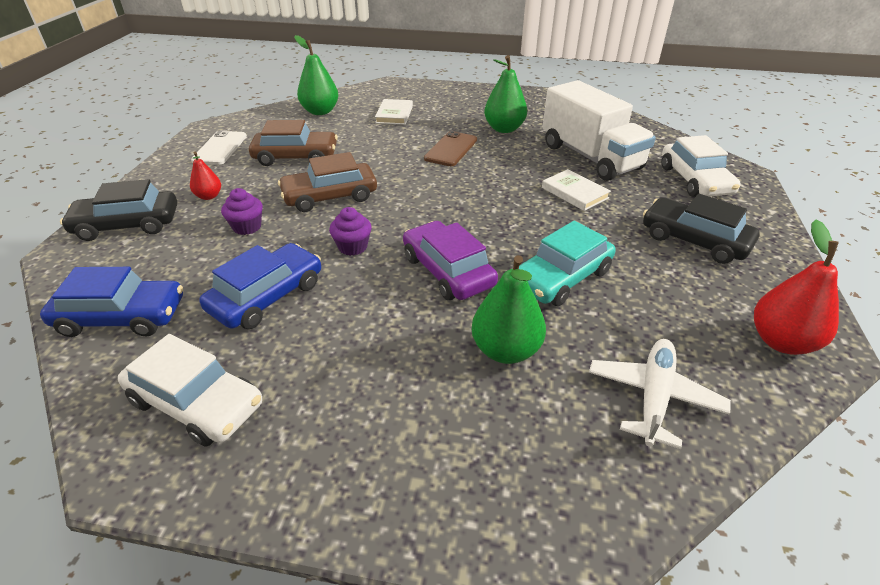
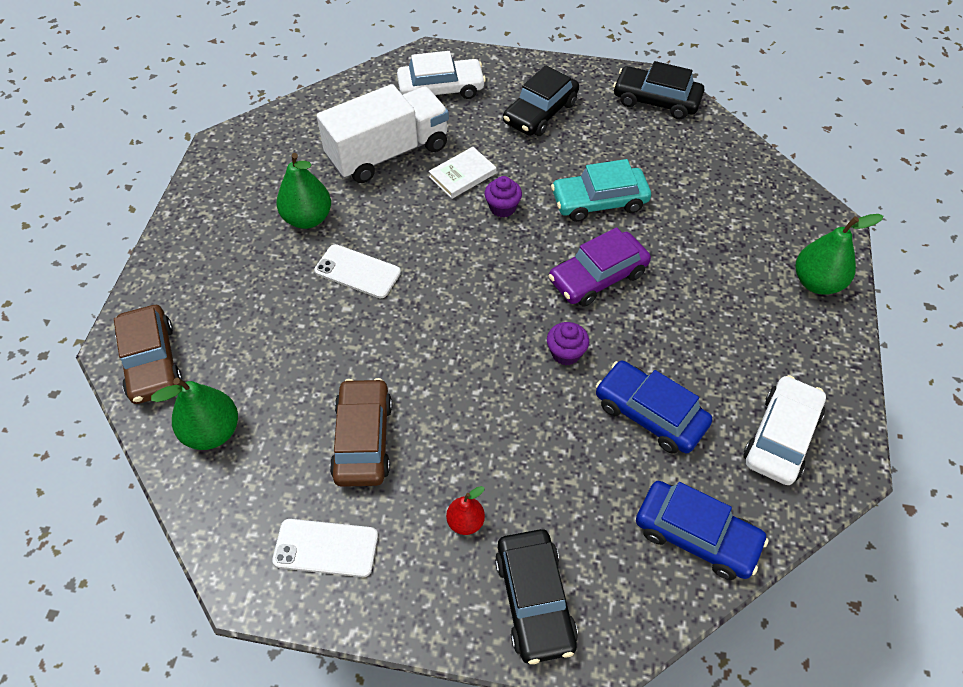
camera: 90 degrees left, 15 degrees up
(122, 317) = (696, 536): blue car -> blue car turned 120 degrees clockwise
(247, 227) = (534, 460): purple cupcake -> purple cupcake (502, 208)
(330, 196) = (467, 386): brown car -> brown car (151, 362)
(394, 114) = (241, 335): white book -> none
(451, 149) = (357, 272): brown phone -> white phone
(506, 350) = (690, 243): green pear -> green pear (817, 282)
(561, 277) = (599, 201): turquoise car -> turquoise car turned 120 degrees clockwise
(653, 396) = (718, 172): white plane -> none
(781, 341) = (656, 100): red pear -> black car

